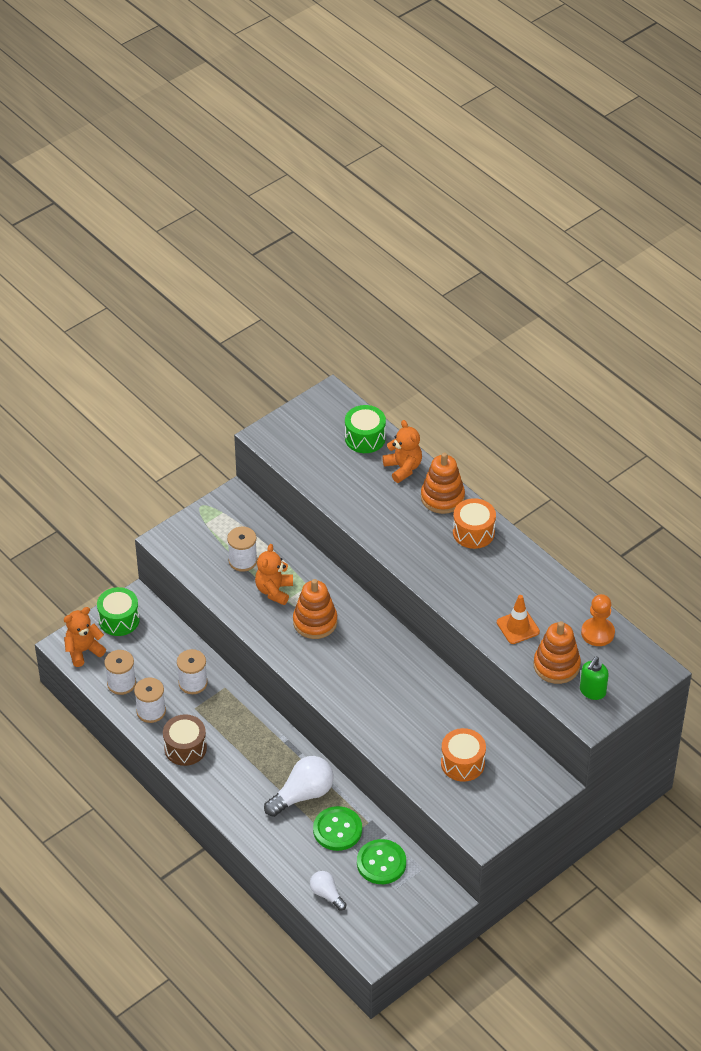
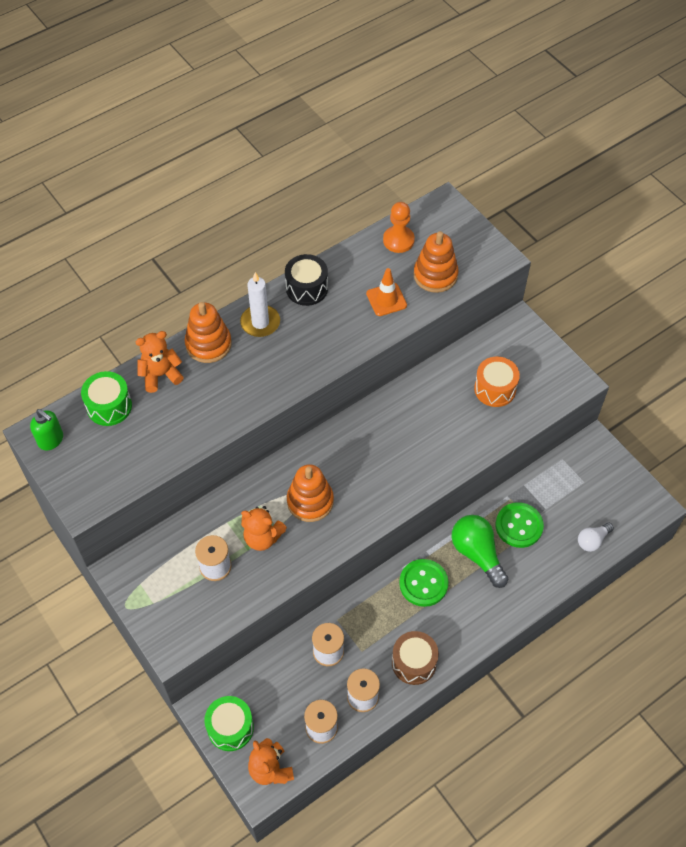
camera: 85 degrees left, 10 degrees up
(303, 795) = (477, 553): white light bulb -> green light bulb
(381, 863) = (556, 492): green button -> green button (423, 583)
(473, 532) = (260, 323): orange drum -> white candle
(521, 564) = (307, 288): none -> black drum
(592, 691) = (467, 252): green soap dispenser -> green soap dispenser (51, 440)

